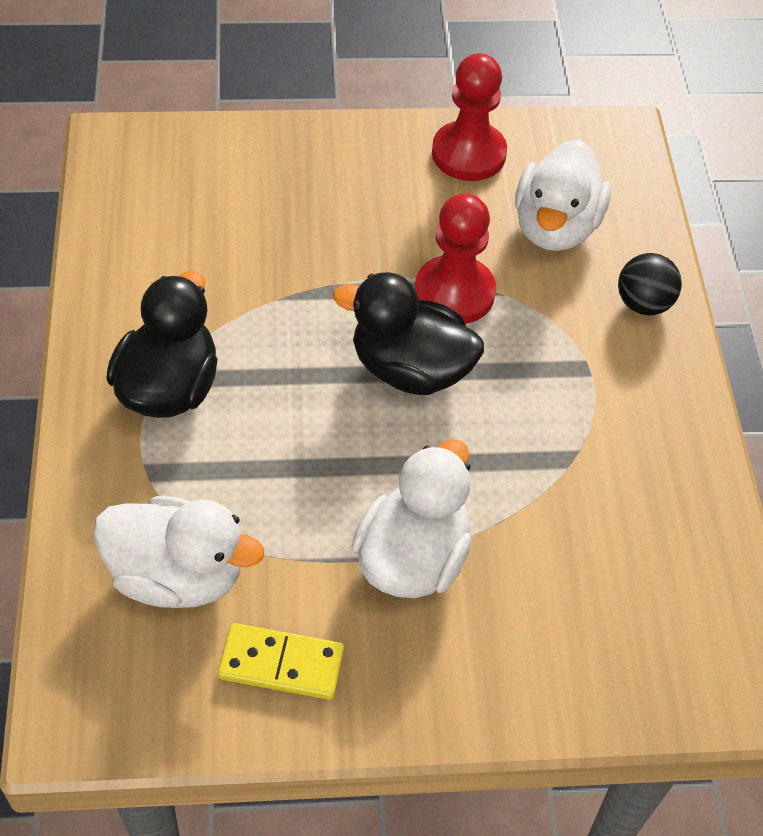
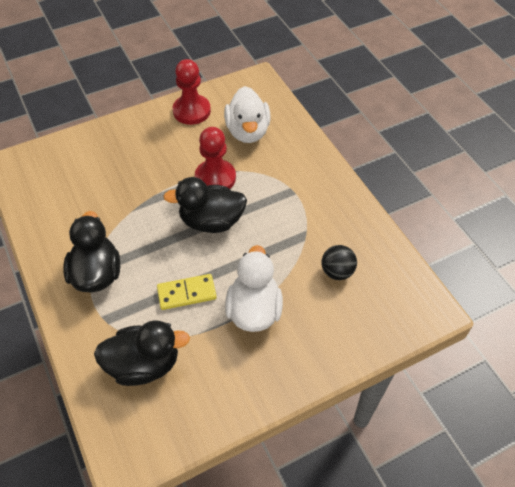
camera: 20 degrees left, 0 degrees up
(177, 575) = (144, 364): white duck -> black duck
(281, 664) = (215, 386): yellow domino -> yellow domino (186, 293)
(643, 304) = (303, 153): black ball -> black ball (337, 272)

